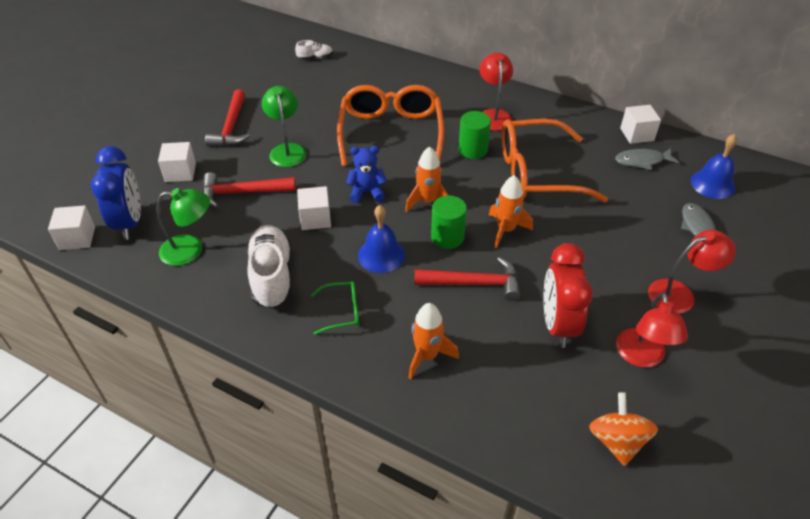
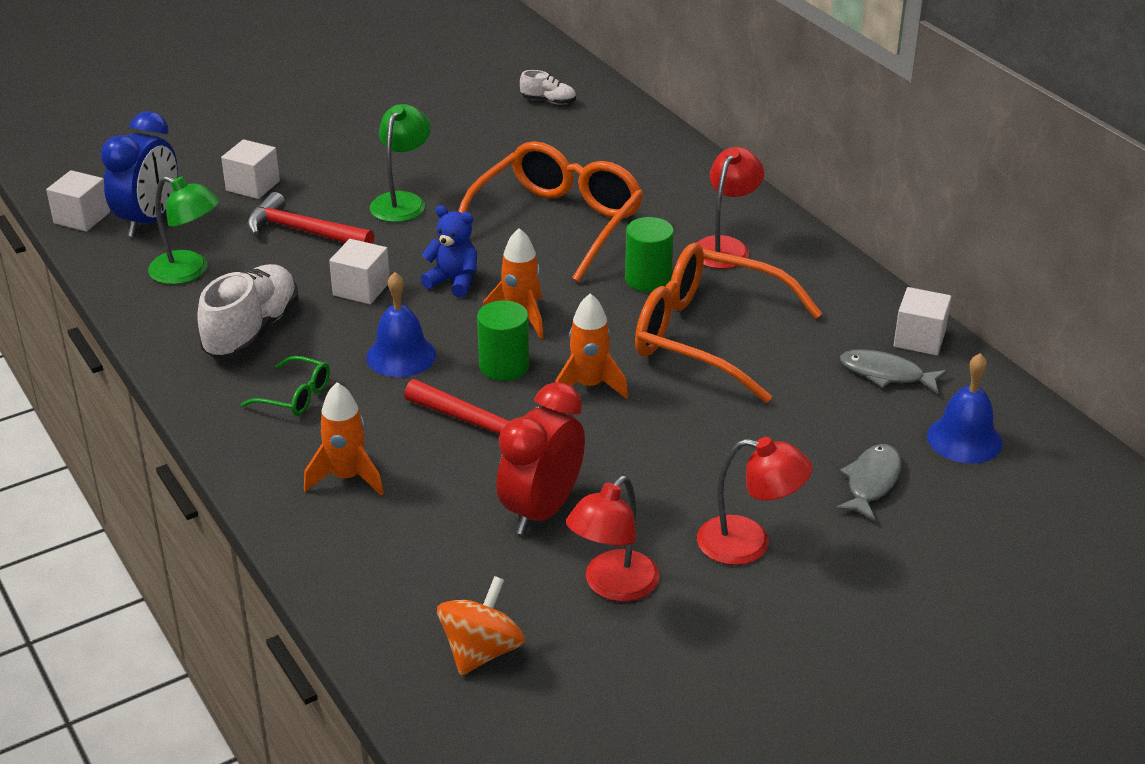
camera: 30 degrees right, 10 degrees down
(231, 127) = (360, 153): red hammer -> none

